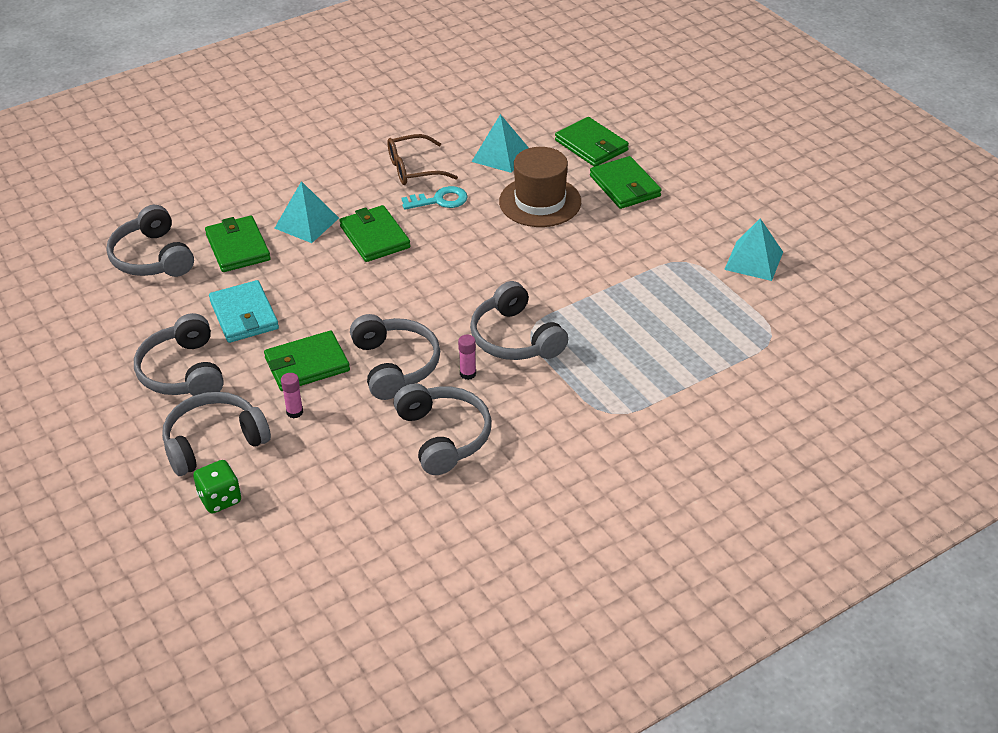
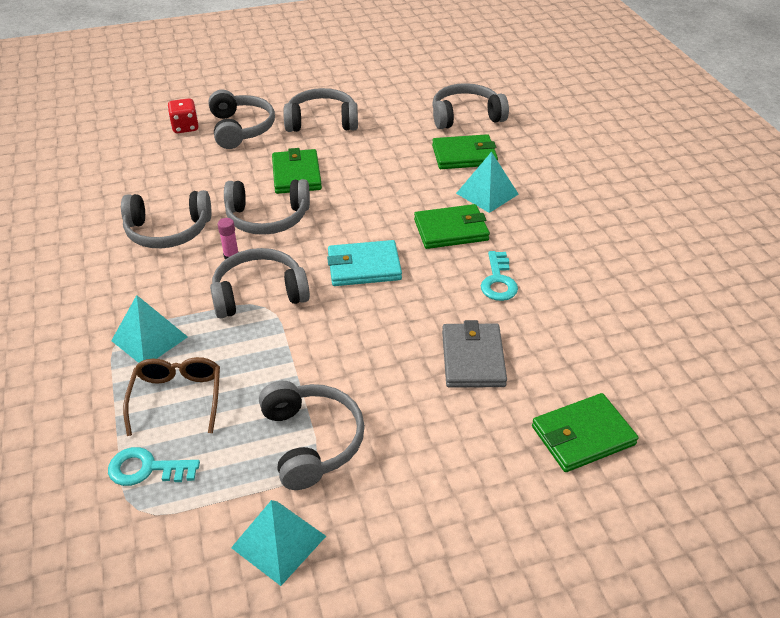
camera: 105 degrees right, 0 degrees up
(220, 499) = (185, 127): green dice -> red dice
(244, 315) = (373, 151): turquoise wallet -> turquoise wallet (364, 267)
(294, 412) = (247, 164): pink glue stick -> none
(413, 169) = (561, 271): brown glasses -> brown glasses (177, 398)
(500, 155) = (575, 344): turquoise pyramid -> turquoise pyramid (149, 338)
(540, 202) = (473, 358): brown hat -> grey wallet
(625, 186) = (482, 447): green wallet -> none
(664, 266) = (311, 441): none -> grey headphones
(737, 343) = (147, 469): none -> turquoise key

